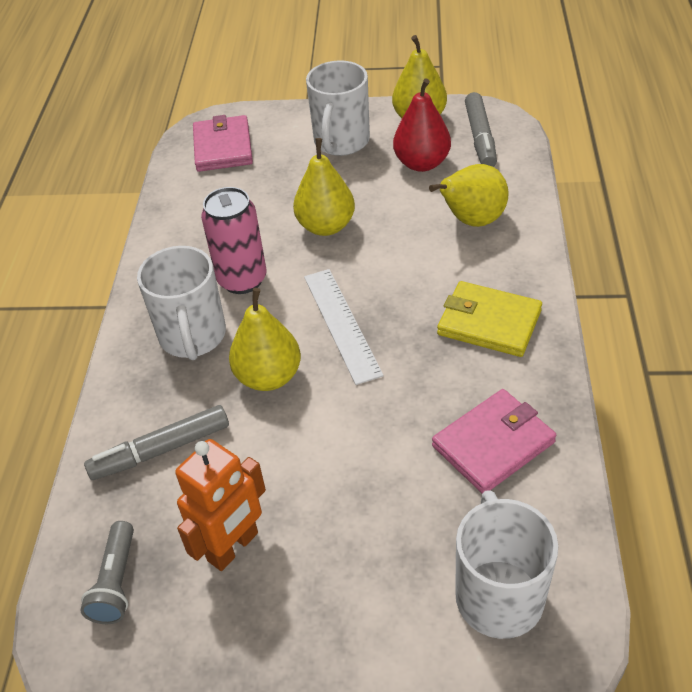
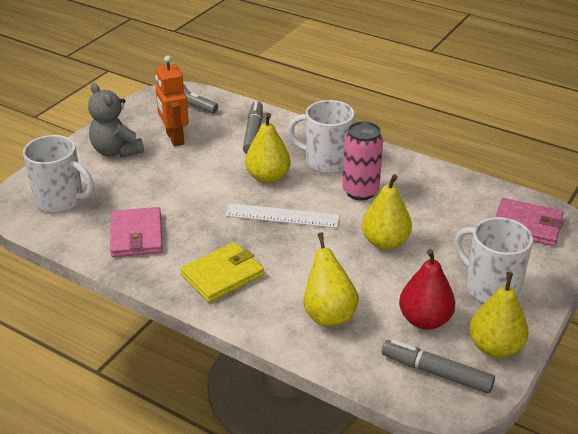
camera: 115 degrees right, 10 degrees down
(320, 610) = (116, 151): none -> grey teddy bear

